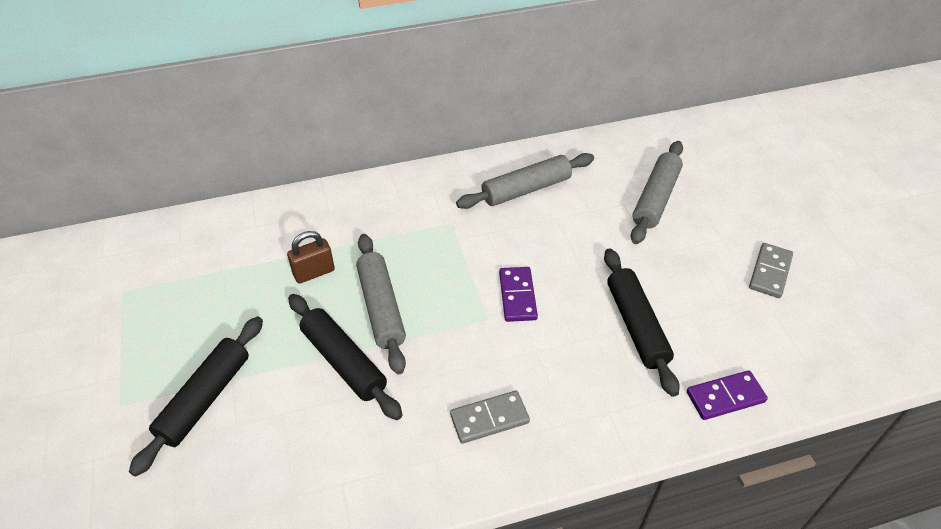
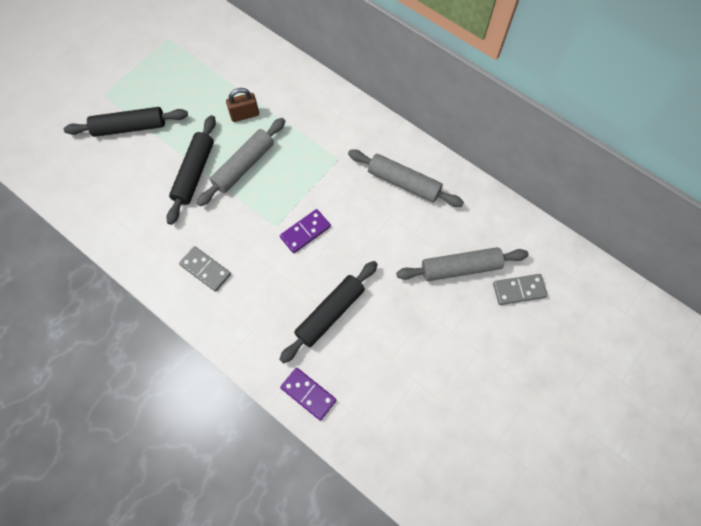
camera: 55 degrees right, 20 degrees up
(314, 272) = (245, 115): brown padlock -> brown padlock turned 45 degrees counterclockwise
(770, 272) = (443, 377): grey domino -> grey domino (519, 290)

